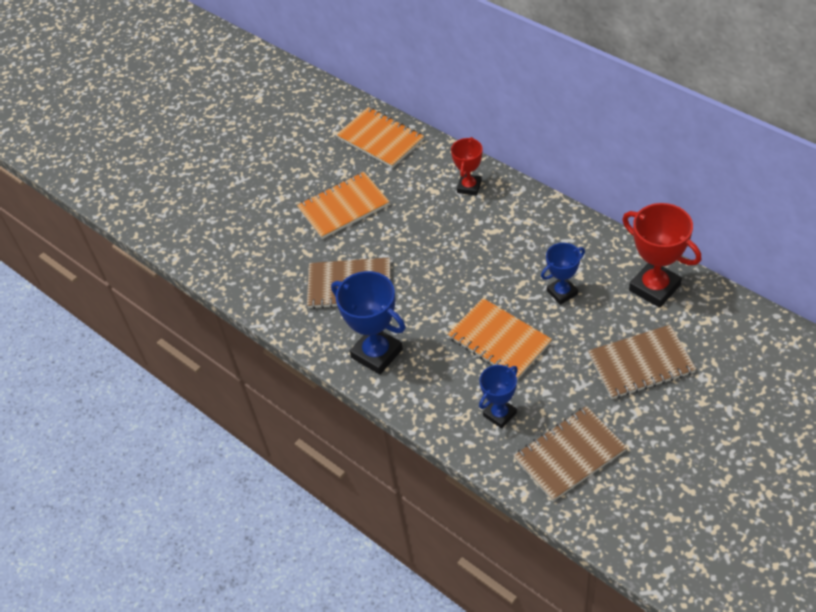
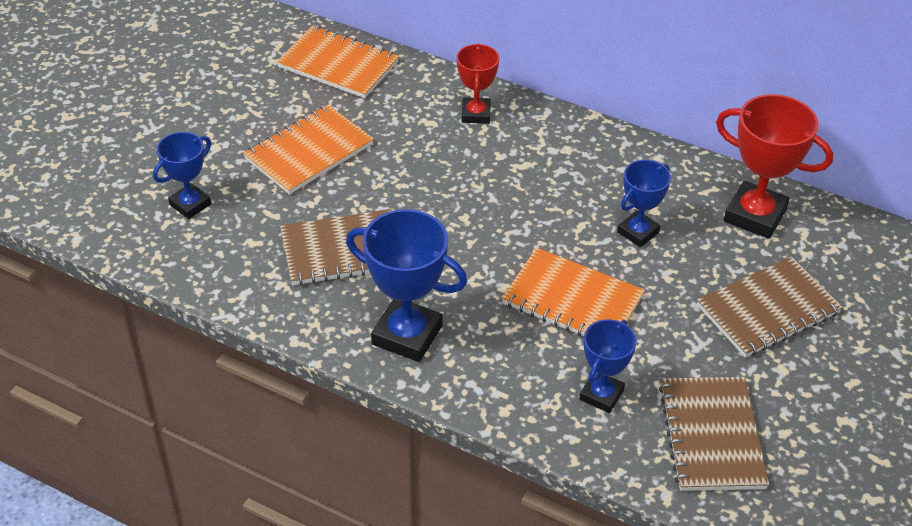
camera: 20 degrees left, 5 degrees down
(254, 240) = (190, 204): none -> blue trophy
(569, 455) = (711, 436): brown notebook -> brown notebook turned 45 degrees counterclockwise

